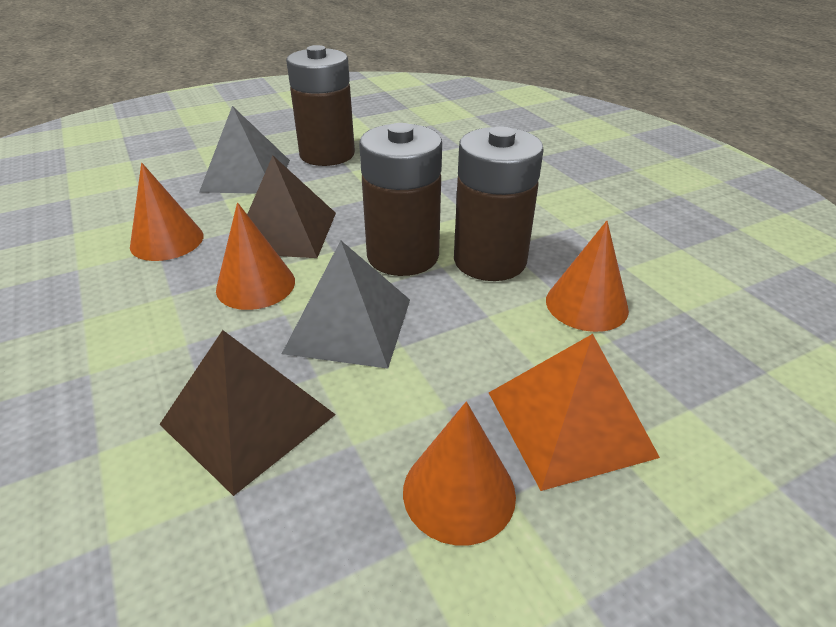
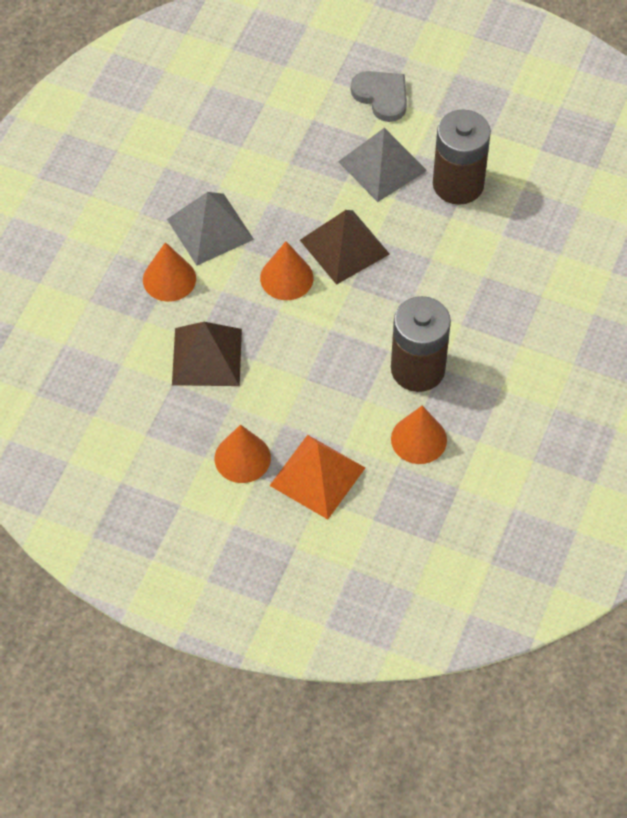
camera: 50 degrees right, 20 degrees up
(167, 241) = (279, 199): orange cone -> orange cone (169, 279)
(190, 148) = (381, 96): none -> grey heart
(349, 325) = (298, 345): grey pyramid -> grey pyramid (210, 229)
(403, 256) = (379, 323): brown battery -> none

